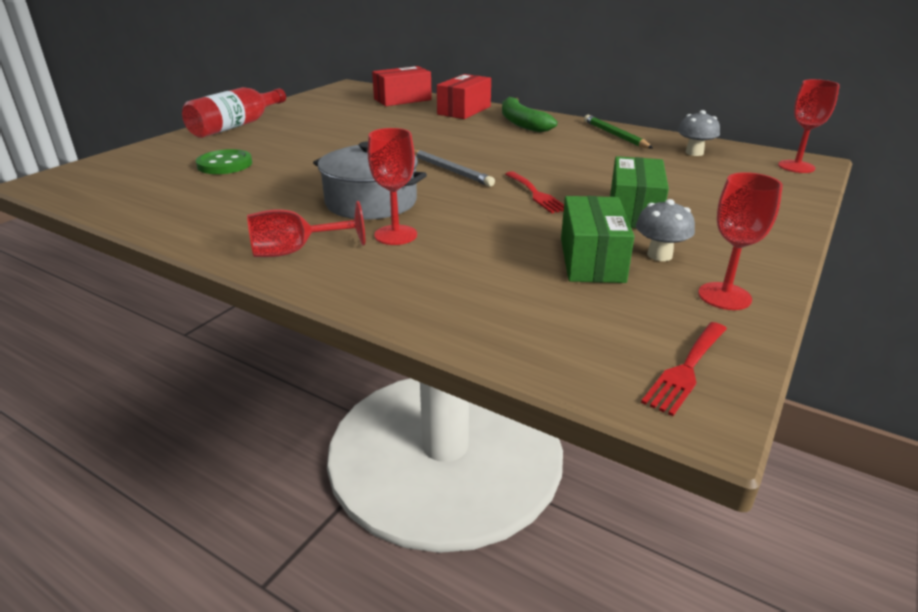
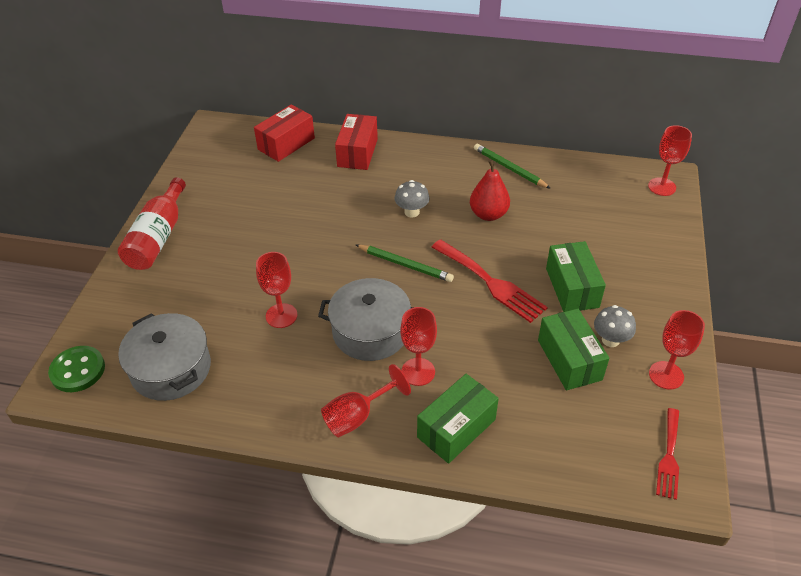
camera: 20 degrees left, 15 degrees up
(152, 190) = (171, 369): none -> grey pot
(225, 164) = (203, 309): green button -> green button (78, 370)
(292, 179) = (281, 315): none -> red goblet
(400, 282) = (456, 428): none -> green box
(450, 170) = (405, 265): grey pencil -> green pencil
(521, 123) = (421, 165): green banana -> none
(536, 194) = (491, 283): red fork -> red fork, size x1.61
(569, 156) = (488, 214): none -> red pear
(694, 153) = (582, 183): grey mushroom -> grey mushroom (412, 212)

